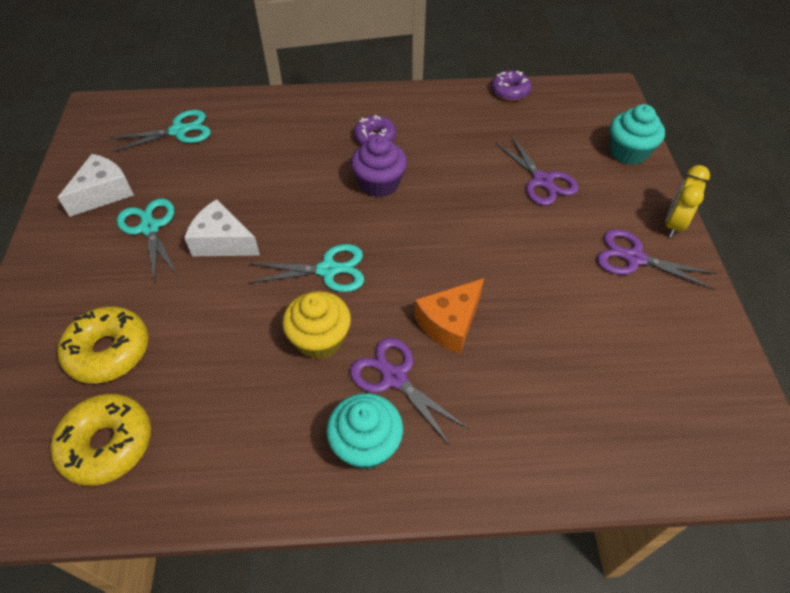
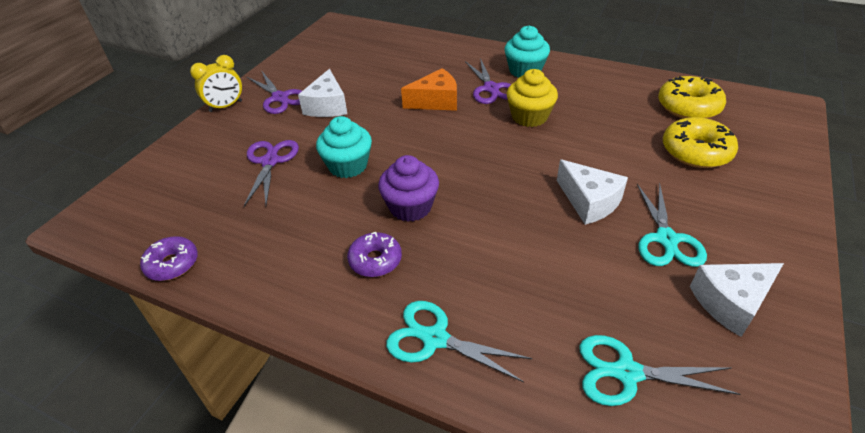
camera: 150 degrees left, 10 degrees down
(328, 270) = (501, 153): turquoise scissors -> turquoise scissors (435, 338)
(568, 266) = (327, 106): none -> white cheese
(628, 152) = (171, 160): turquoise cupcake -> turquoise cupcake (348, 166)

